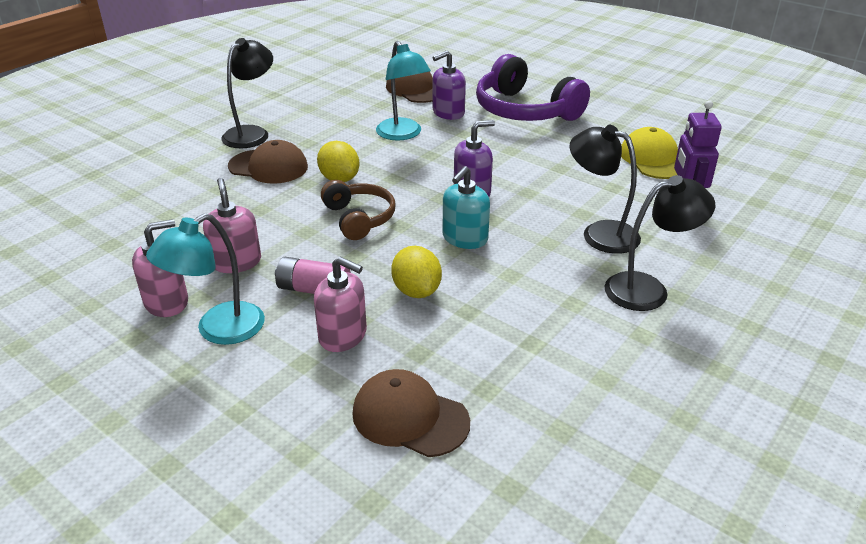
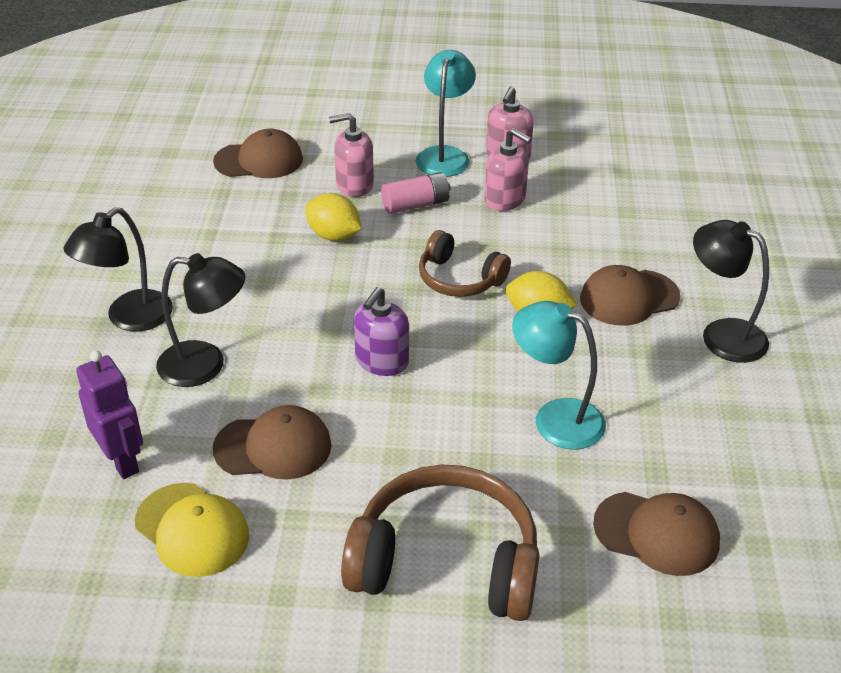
camera: 145 degrees right, 5 degrees up
(252, 133) = (722, 334): black lamp -> black lamp turned 135 degrees clockwise
(448, 113) = (548, 496): purple soap dispenser -> none
(465, 238) = (338, 300): turquoise soap dispenser -> none
(525, 110) = (446, 562): purple headphones -> brown headphones
(581, 176) = (273, 447): none -> brown cap

